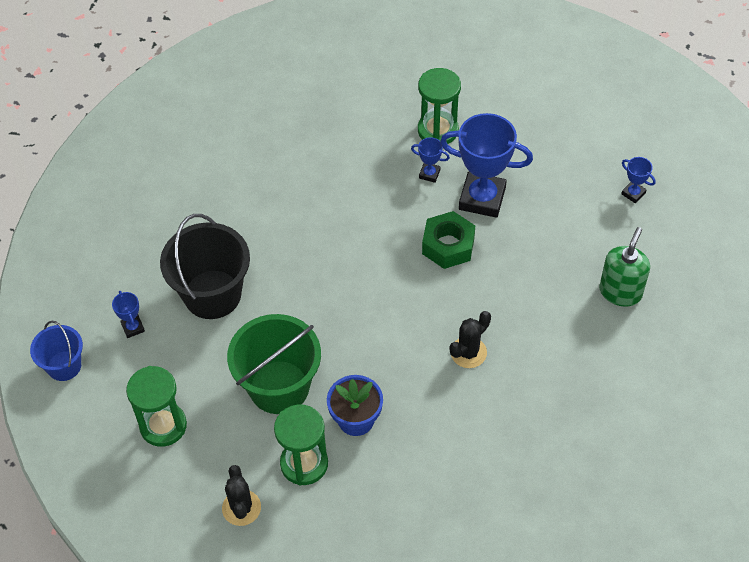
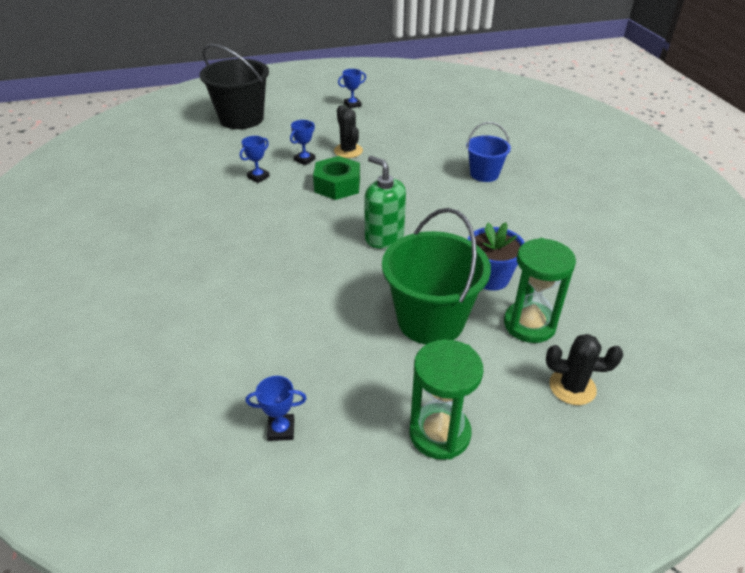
camera: 70 degrees left, 15 degrees down
(64, 366) = (294, 528): blue bucket -> blue bucket (484, 174)
(212, 294) = (283, 343): black bucket -> black bucket (241, 119)
(438, 130) = (219, 163): green hourglass -> none
(468, 352) = (449, 201): black cactus -> black cactus (348, 151)
(482, 198) = (304, 160): blue trophy -> blue trophy, size x0.44
(620, 292) = (431, 128): green soap dispenser -> green soap dispenser (384, 237)

